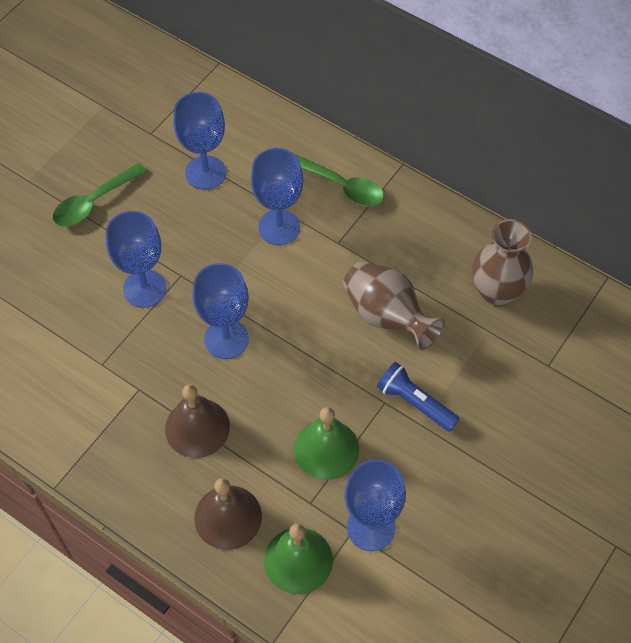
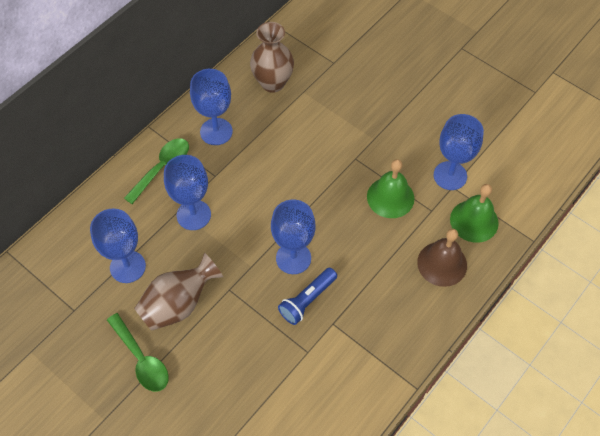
camera: 85 degrees left, 0 degrees up
(144, 288) = (238, 317): blue goblet -> blue goblet (216, 131)
(197, 427) = (369, 282): brown bell -> none
(387, 316) = (285, 150): brown vase -> brown vase (178, 304)
(415, 402) = (357, 140): blue flashlight -> blue flashlight (307, 300)

